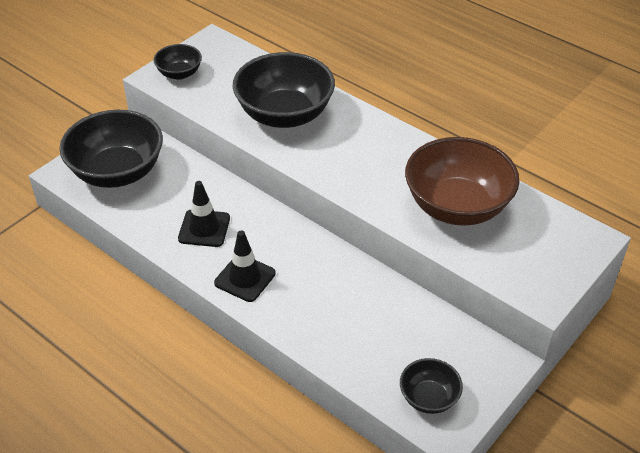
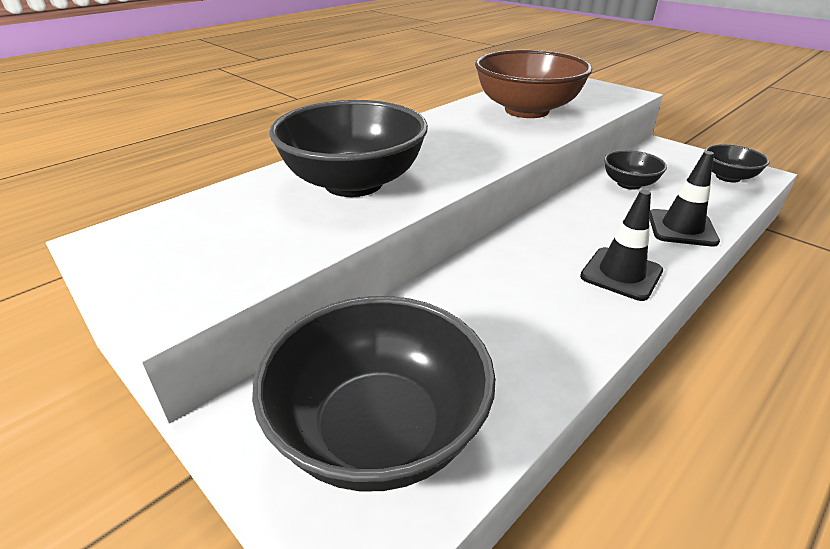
camera: 85 degrees left, 10 degrees down
(179, 73) = (184, 276): black bowl -> black bowl (629, 184)
(204, 228) = (531, 310): black traffic cone -> black traffic cone (681, 228)

